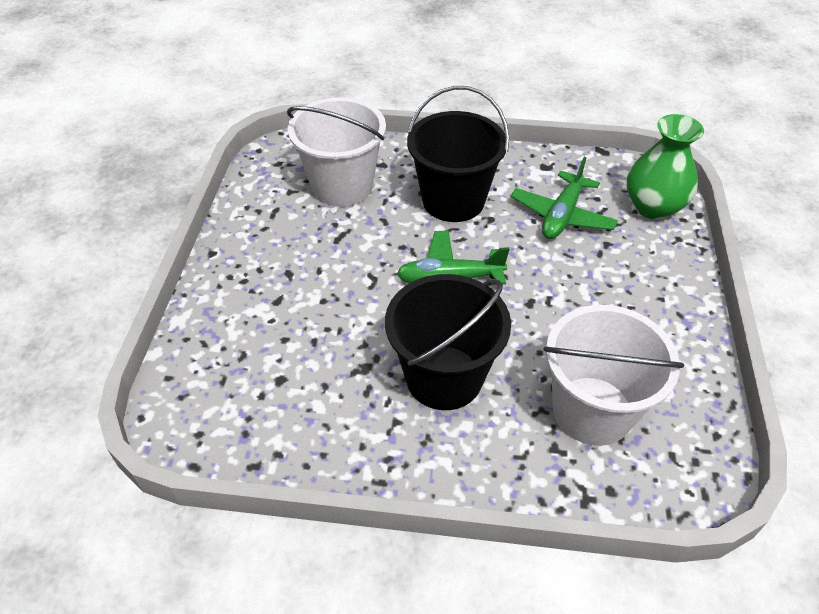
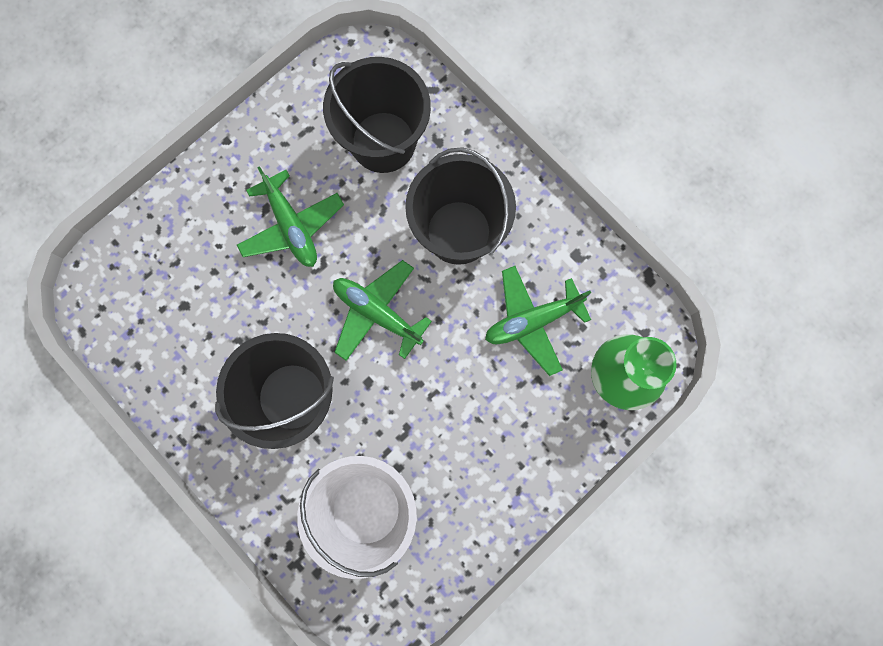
camera: 40 degrees right, 30 degrees up
(322, 271) = (292, 226): none -> green plane
(342, 186) = (383, 142): white bucket -> black bucket

